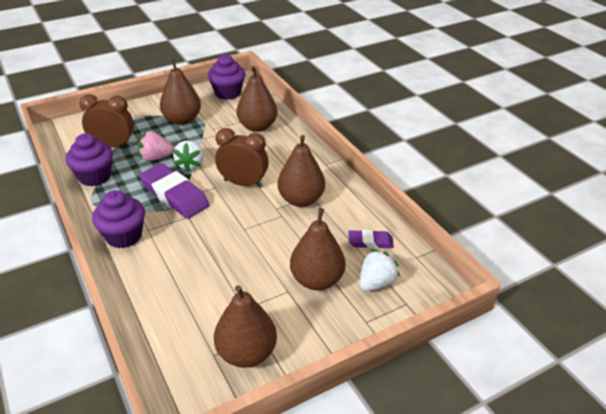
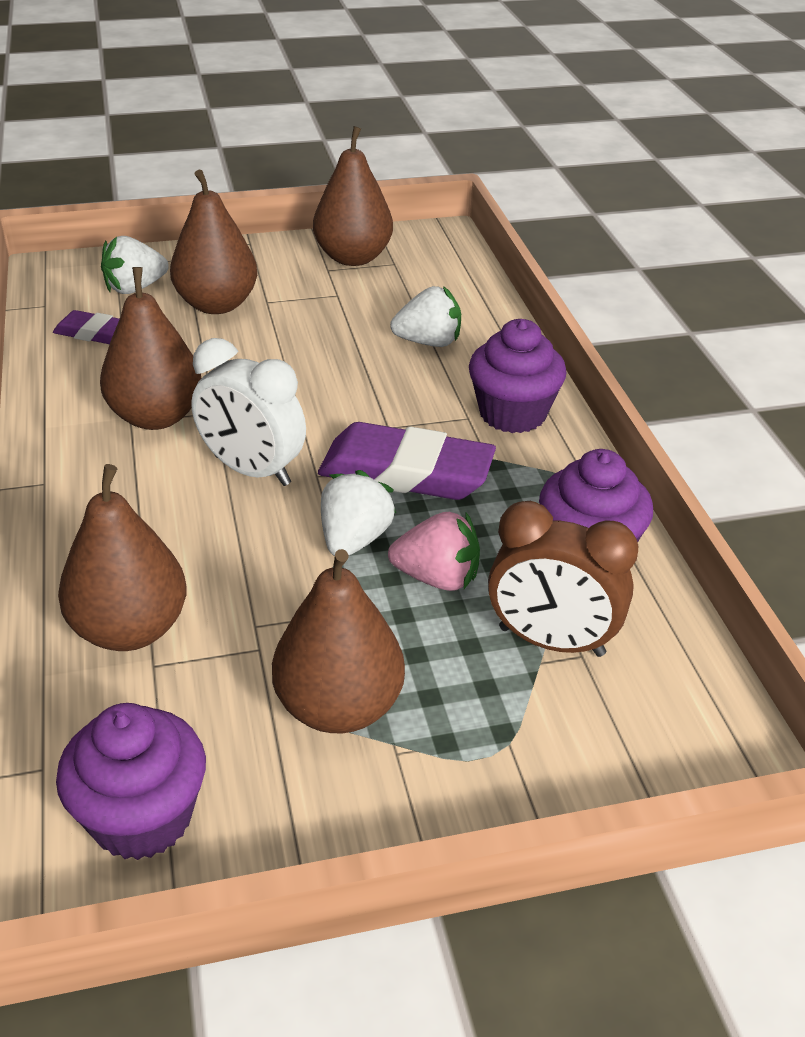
camera: 165 degrees left, 0 degrees up
(175, 195) = (406, 472): purple eraser -> purple eraser turned 45 degrees counterclockwise
(175, 277) = (428, 342): none -> white strawberry
(243, 183) = (252, 471): brown clock -> white clock

